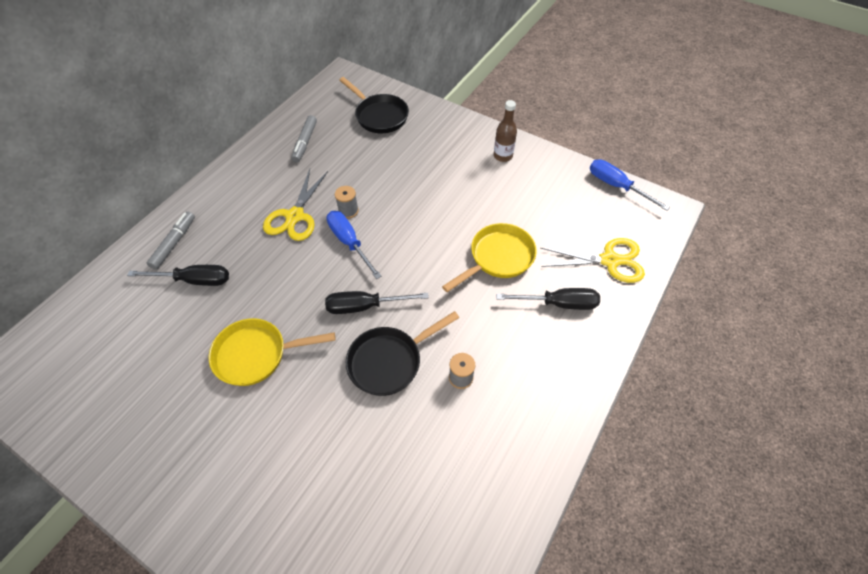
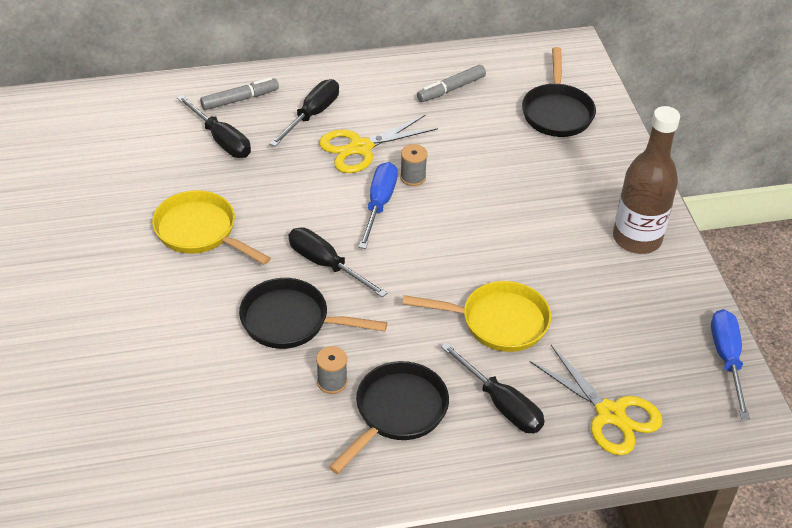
camera: 45 degrees right, 10 degrees down
(238, 218) = (312, 115): none -> black screwdriver
(503, 156) = (637, 239): brown bottle -> brown bottle, size x1.77
(517, 360) = (397, 412): none -> black pan

